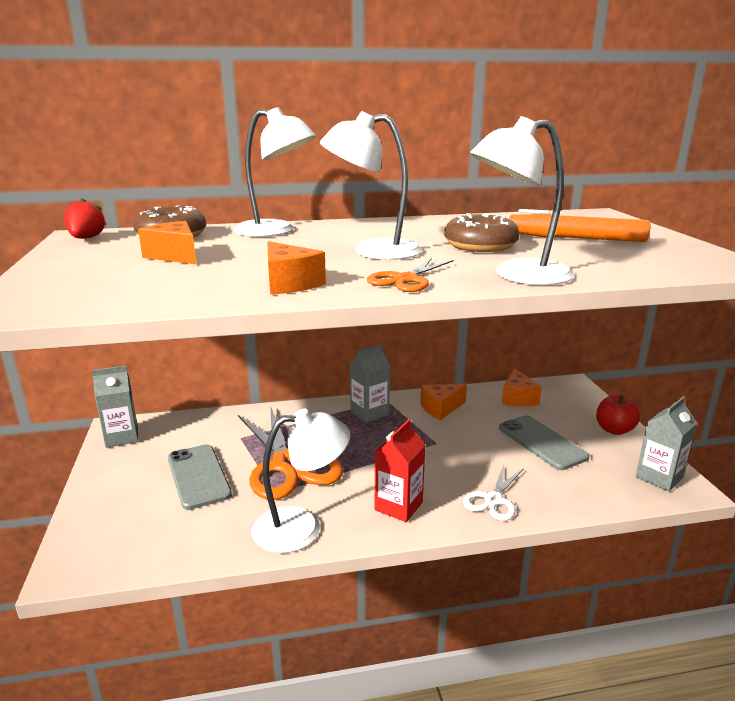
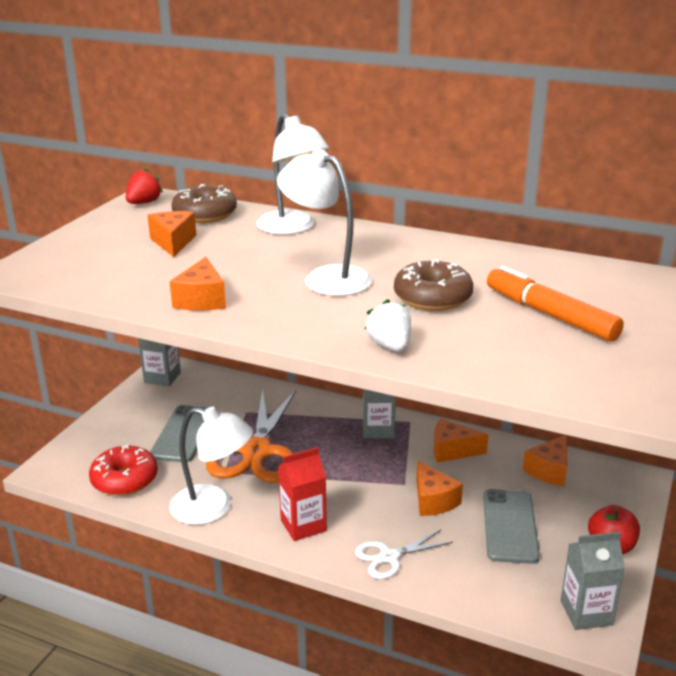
camera: 35 degrees right, 5 degrees up
(178, 540) = (125, 480): none -> red donut
(406, 280) = (290, 322): orange scissors -> none
(471, 446) = (433, 500): none -> orange cheese
(518, 275) = (390, 346): white lamp -> white strawberry

